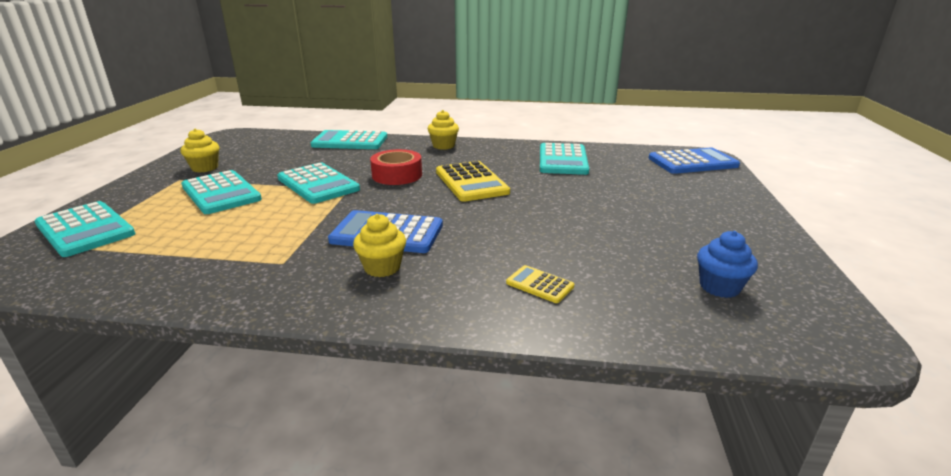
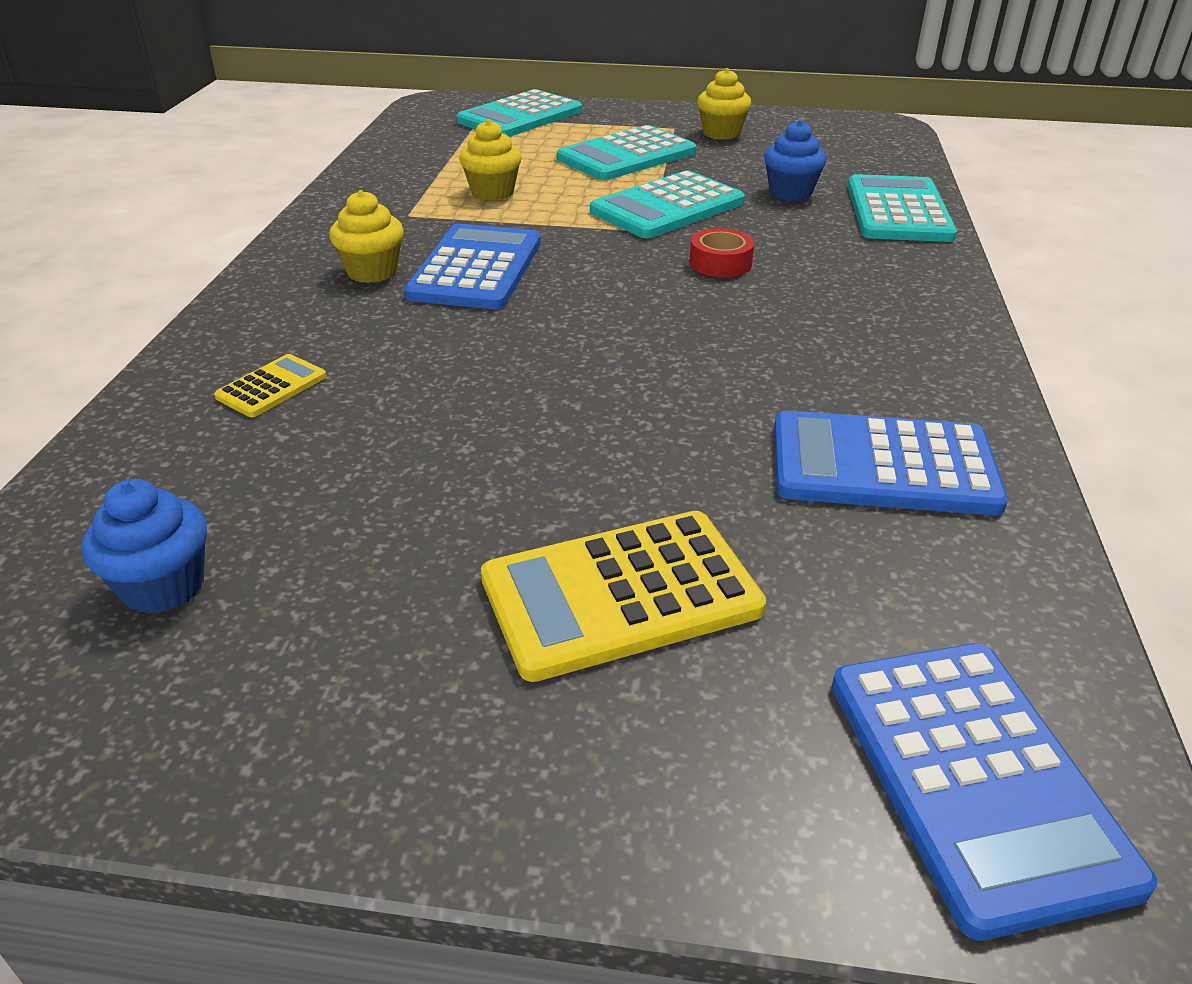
camera: 90 degrees right, 10 degrees up
(314, 158) = (790, 192): none -> blue cupcake
(397, 175) = (720, 263): red tape -> red tape, size x0.64
(443, 146) = (919, 302): yellow cupcake -> yellow cupcake (492, 192)
(471, 182) = (695, 334): yellow calculator -> yellow calculator (620, 594)
(563, 160) = (883, 465): turquoise calculator -> blue calculator

